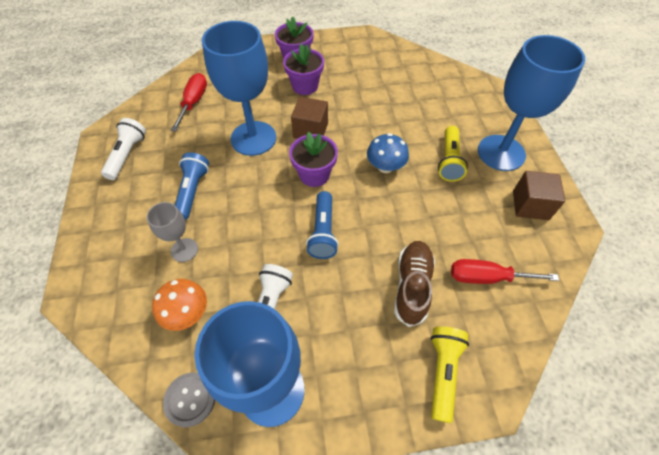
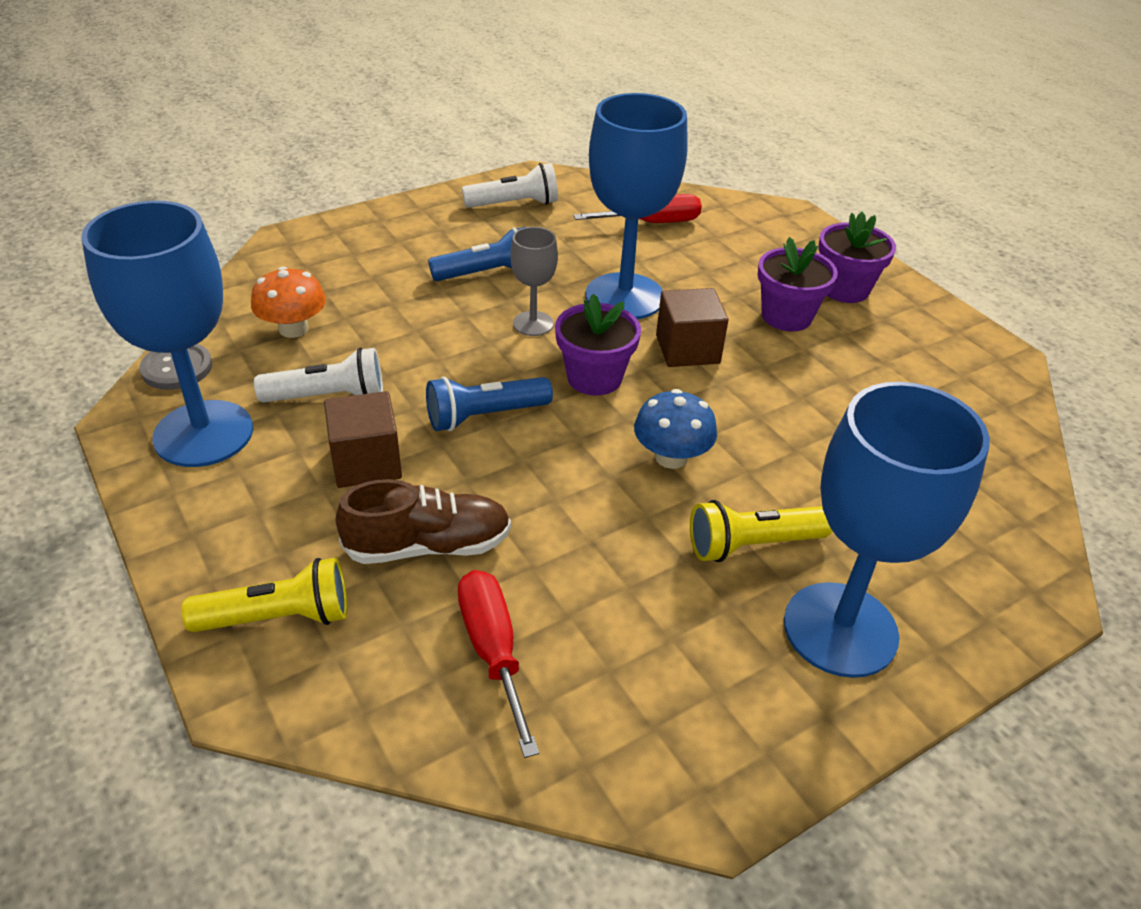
camera: 65 degrees right, 15 degrees down
(184, 250) = (387, 297): grey goblet -> grey goblet (533, 324)
(530, 205) = (720, 704): brown cube -> brown cube (366, 462)

